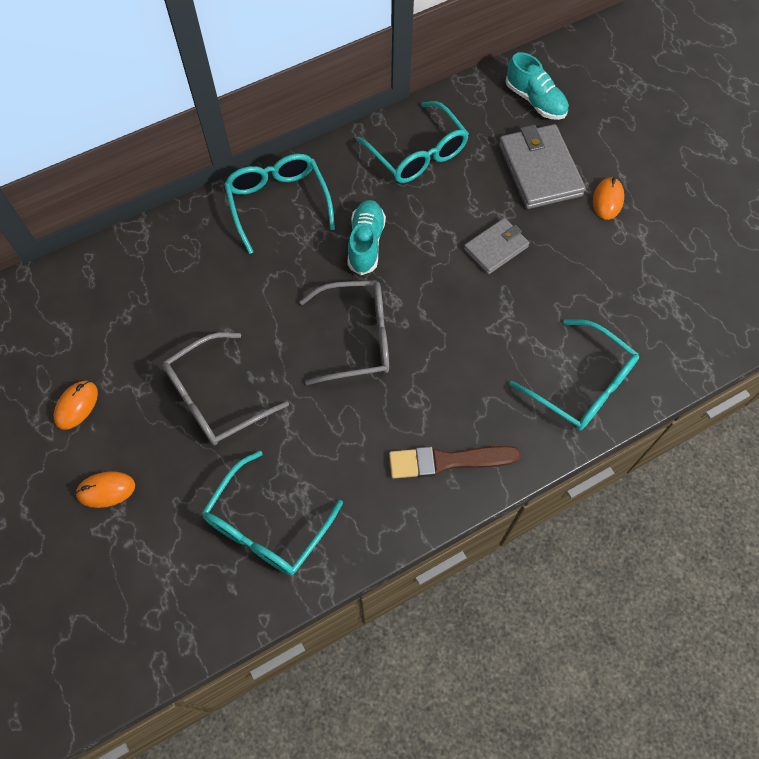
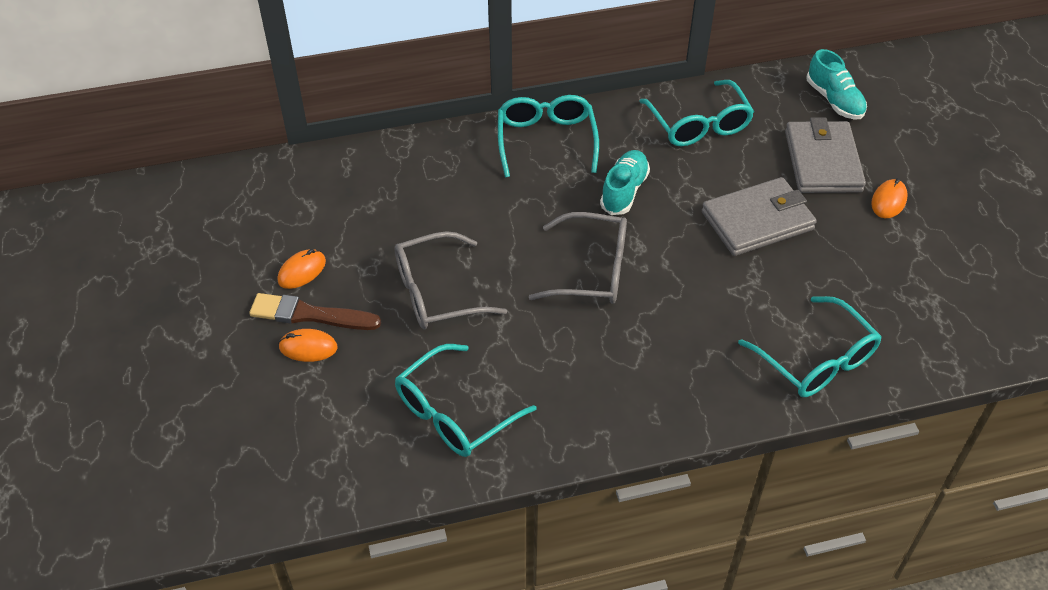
camera: 15 degrees right, 15 degrees down
(447, 461) = (654, 397): brown brush -> brown brush (309, 314)
(496, 248) = (757, 220): grey wallet -> grey wallet, size x1.64

